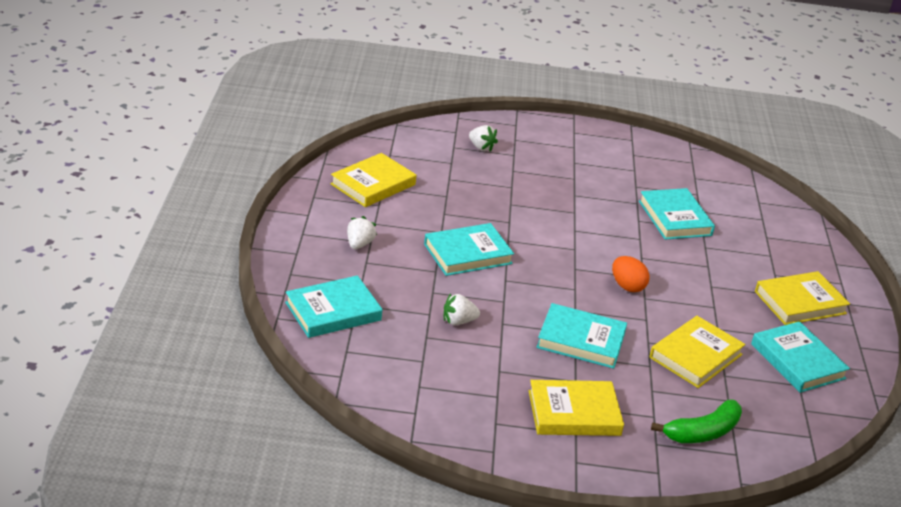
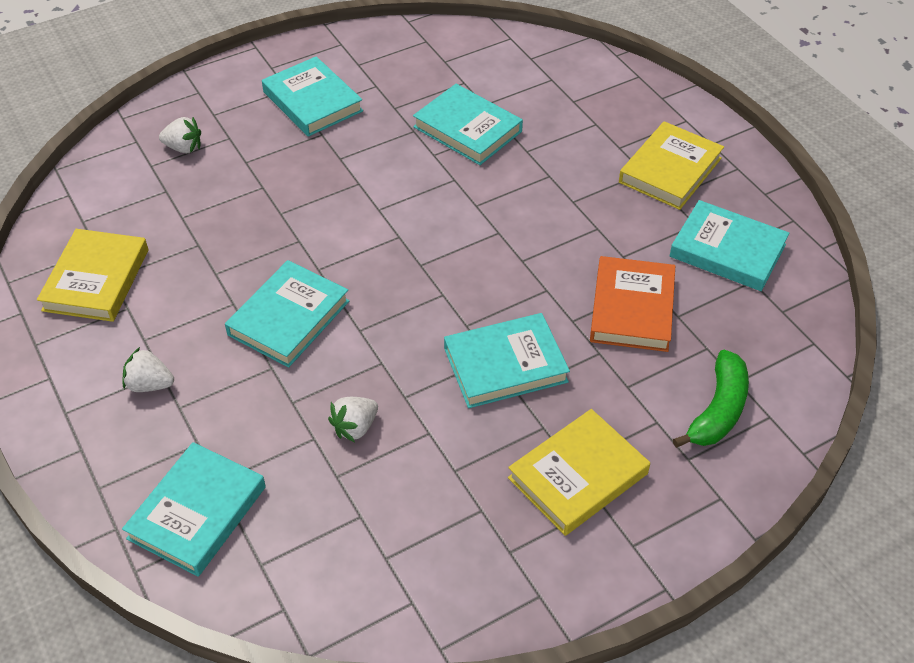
camera: 30 degrees left, 15 degrees up
(359, 244) = (150, 384): white strawberry -> white strawberry turned 60 degrees counterclockwise
(584, 160) = (312, 101): none -> turquoise book
(627, 286) = (493, 255): orange egg -> none
(695, 356) = (632, 308): yellow book -> orange book

